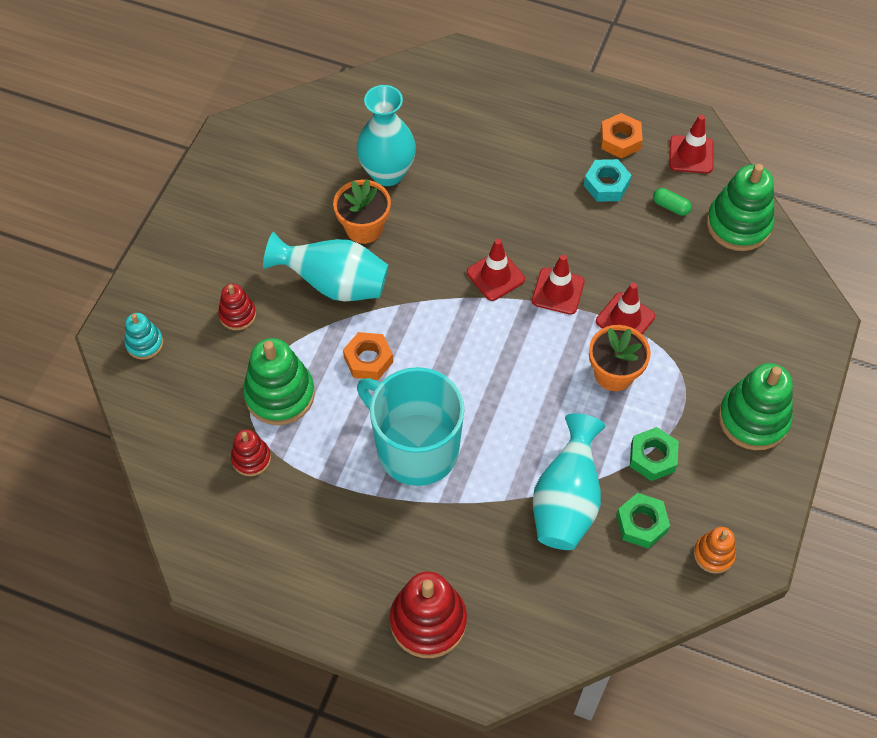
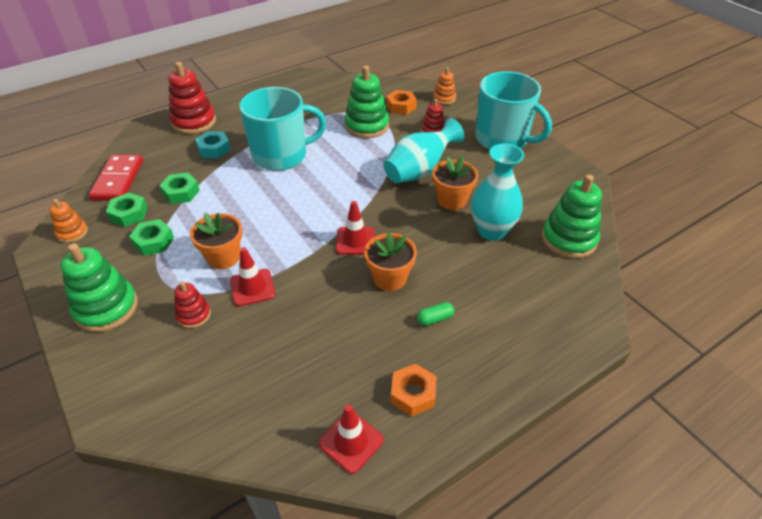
camera: 125 degrees right, 15 degrees down
(144, 343) = (444, 98): turquoise stacking toy -> orange stacking toy
(205, 234) = (502, 139): none -> turquoise mug
(251, 458) = (341, 106): red stacking toy -> red stacking toy (193, 315)
(368, 360) = (353, 162): orange nut -> orange nut (401, 106)
(519, 219) = (390, 278): none -> orange flower pot
(558, 291) = (311, 265): red traffic cone -> none
(566, 501) = (181, 192): turquoise vase -> green nut
(606, 185) = (374, 351): turquoise nut -> turquoise nut (214, 149)
(606, 596) = (118, 180): none -> red domino
(670, 206) = (313, 383): green capsule -> green capsule (435, 319)
(738, 224) = (247, 423): green stacking toy -> green stacking toy (568, 239)

